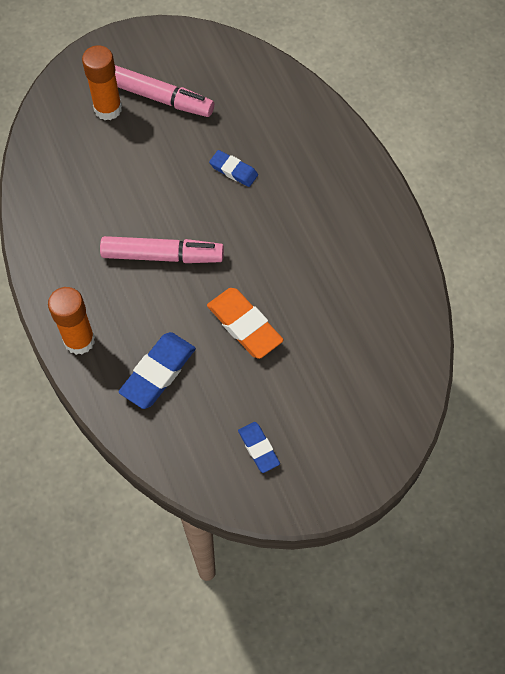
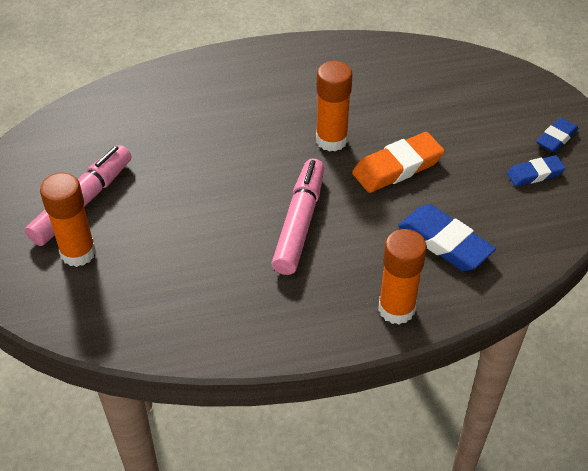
camera: 80 degrees left, 15 degrees down
(233, 170) = (205, 152): blue eraser -> blue eraser (556, 138)
(269, 266) = (331, 140): none -> orange glue stick

